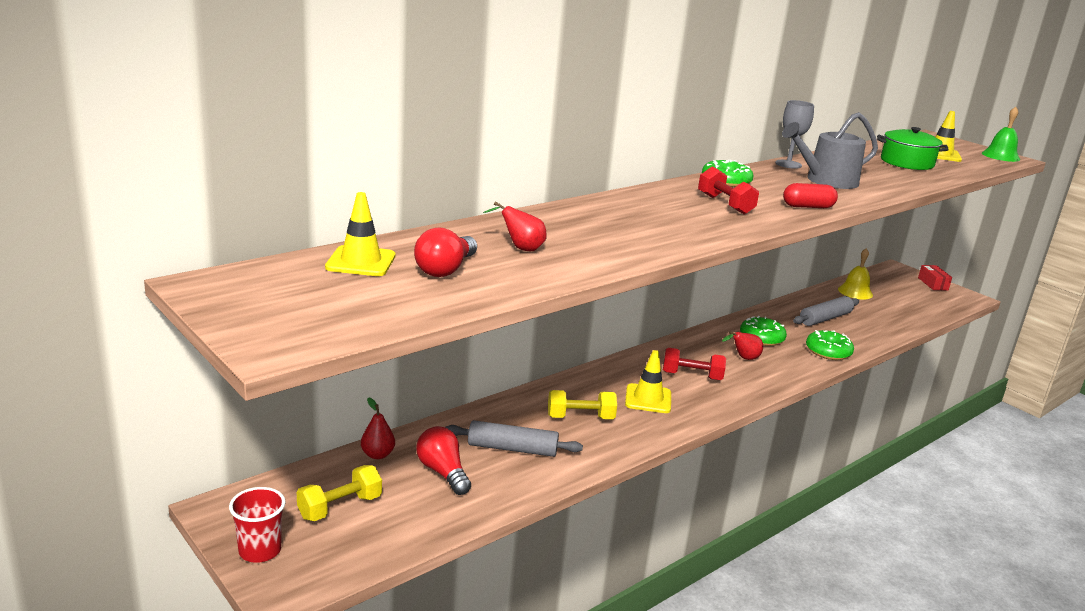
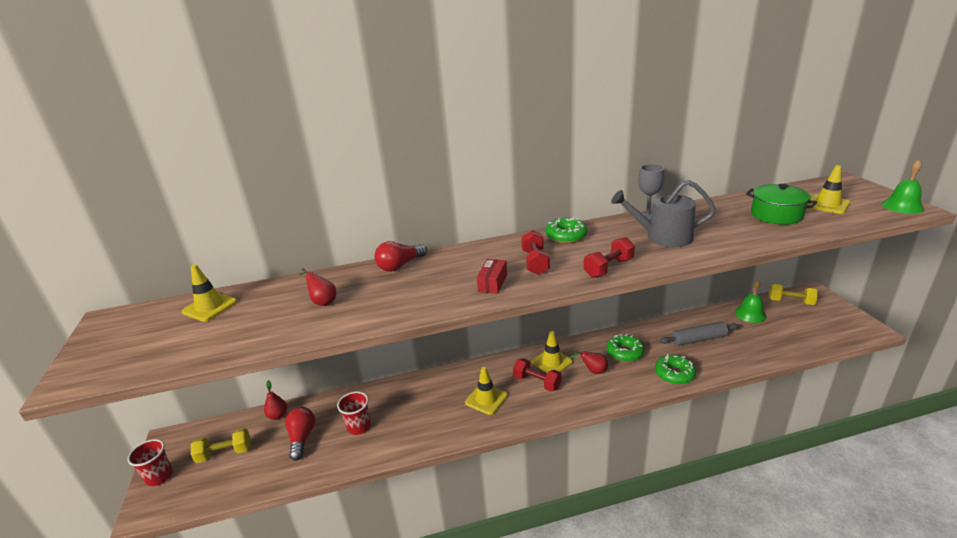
camera: 30 degrees right, 5 degrees up
(445, 269) = (249, 319): red light bulb -> red light bulb (400, 265)
(512, 448) = (359, 427): grey rolling pin -> red cup
(580, 417) = (425, 408): yellow dumbbell -> yellow dumbbell (790, 302)
(690, 355) = (552, 362): none -> yellow traffic cone
(808, 207) = (608, 268): red capsule -> red dumbbell
(855, 292) = (750, 314): yellow bell -> green bell
(933, 284) = (840, 311): red box -> red box (492, 283)

